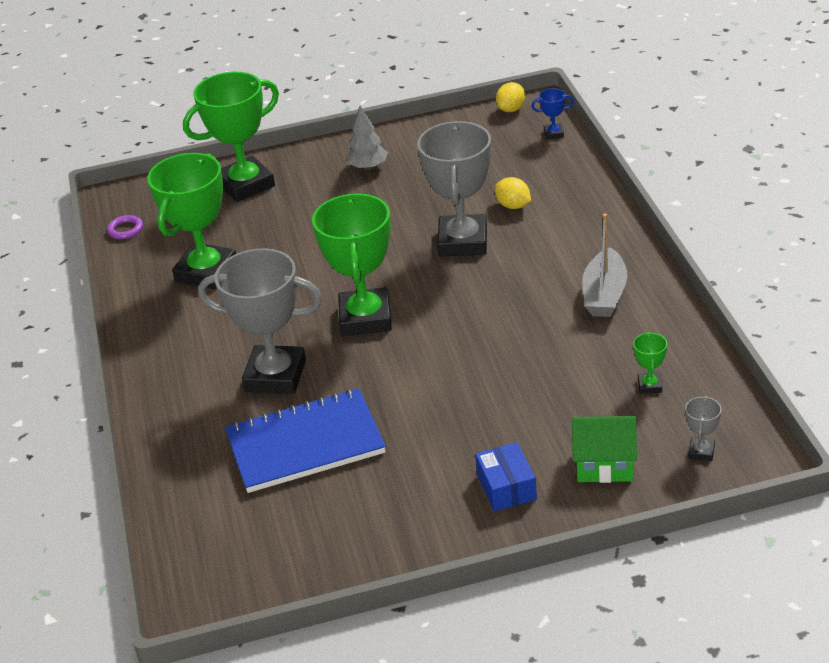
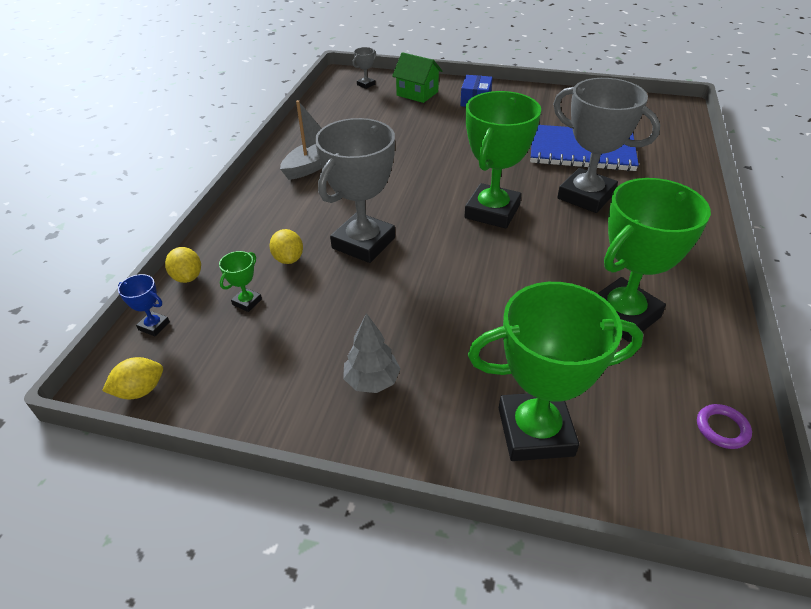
camera: 155 degrees left, 5 degrees up
(576, 164) = (187, 277): none -> yellow lemon
(649, 386) = (354, 114): green trophy -> green trophy (247, 302)

